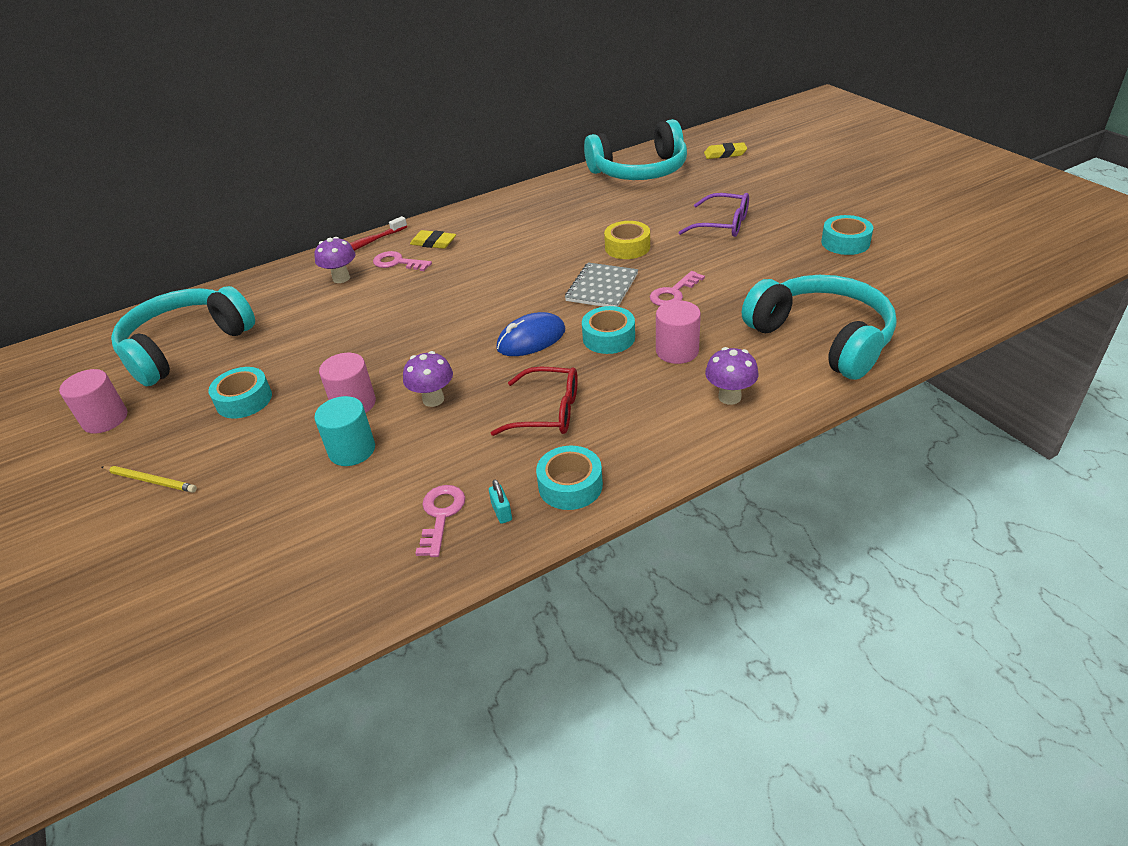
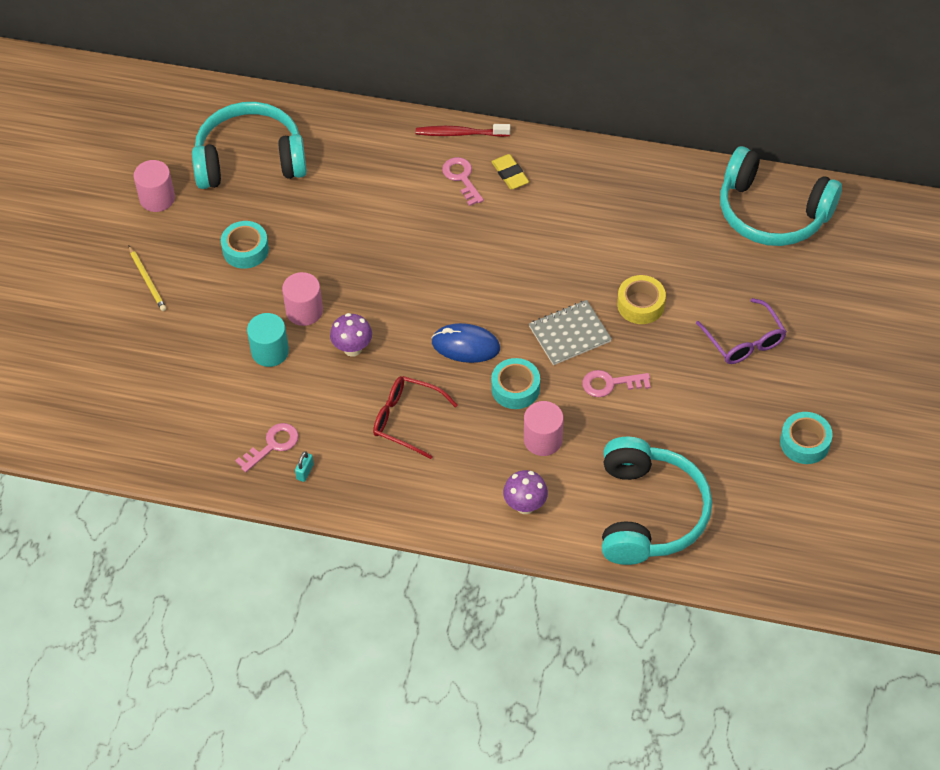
camera: 40 degrees right, 15 degrees up
(341, 278) = (407, 164): purple mushroom -> none
(547, 412) = (406, 420): red glasses -> red glasses turned 150 degrees clockwise
(570, 485) = (359, 486): turquoise tape -> none
(725, 154) = (874, 250): yellow eraser -> none

